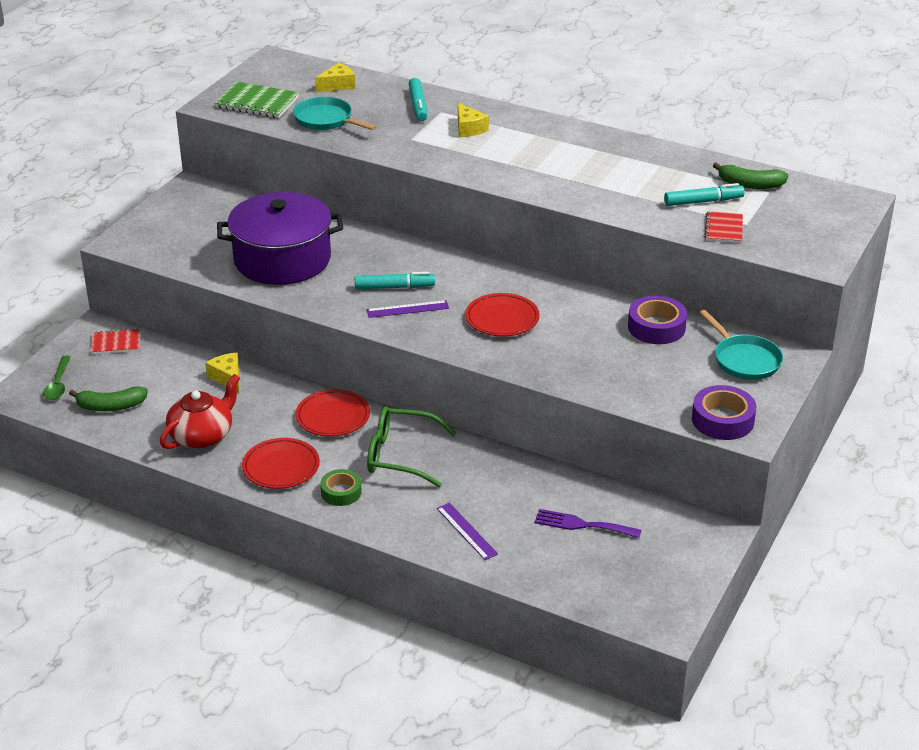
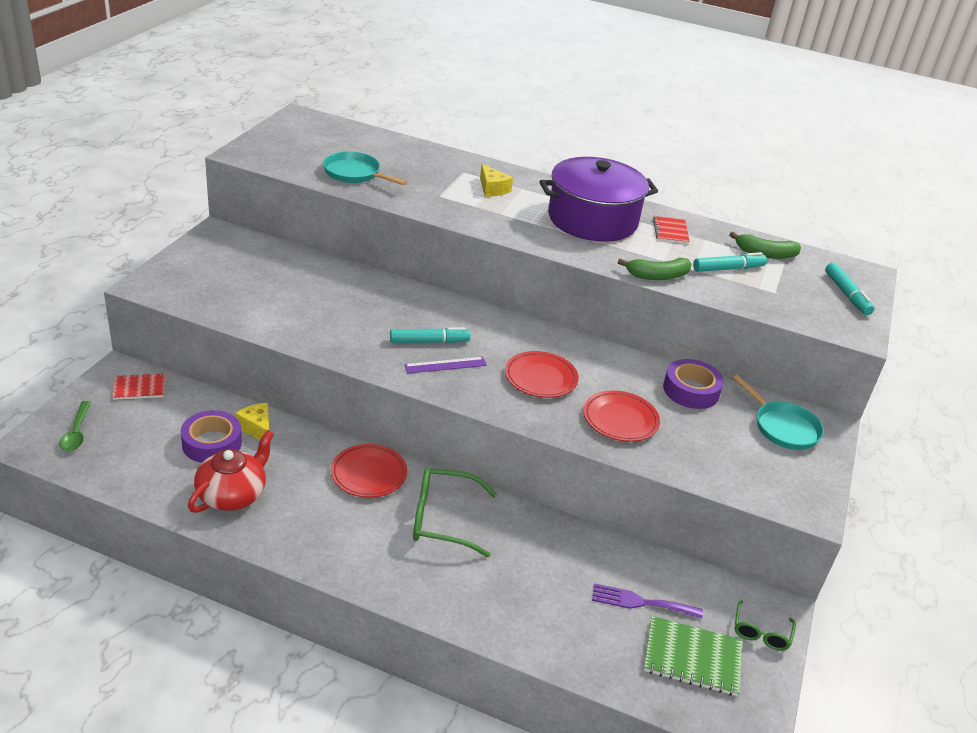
camera: 10 degrees left, 0 degrees up
(111, 406) = (133, 459): green banana -> green banana (657, 276)
(257, 102) = (286, 154): green notebook -> green notebook (692, 657)
(281, 467) = (319, 533): red plate -> red plate (620, 420)
(282, 259) = (314, 309): purple pot -> purple pot (592, 219)
(338, 85) = (362, 142): yellow cheese -> none
(341, 492) = (385, 563): green tape -> none
(418, 105) = (440, 165): turquoise marker -> turquoise marker (846, 294)
(466, 531) = (523, 611): purple ruler -> none
(696, 550) = (761, 632): none -> green glasses
(722, 420) = (782, 494): purple tape -> purple tape (212, 443)
(724, 229) = (756, 296): red notebook -> red notebook (670, 231)

